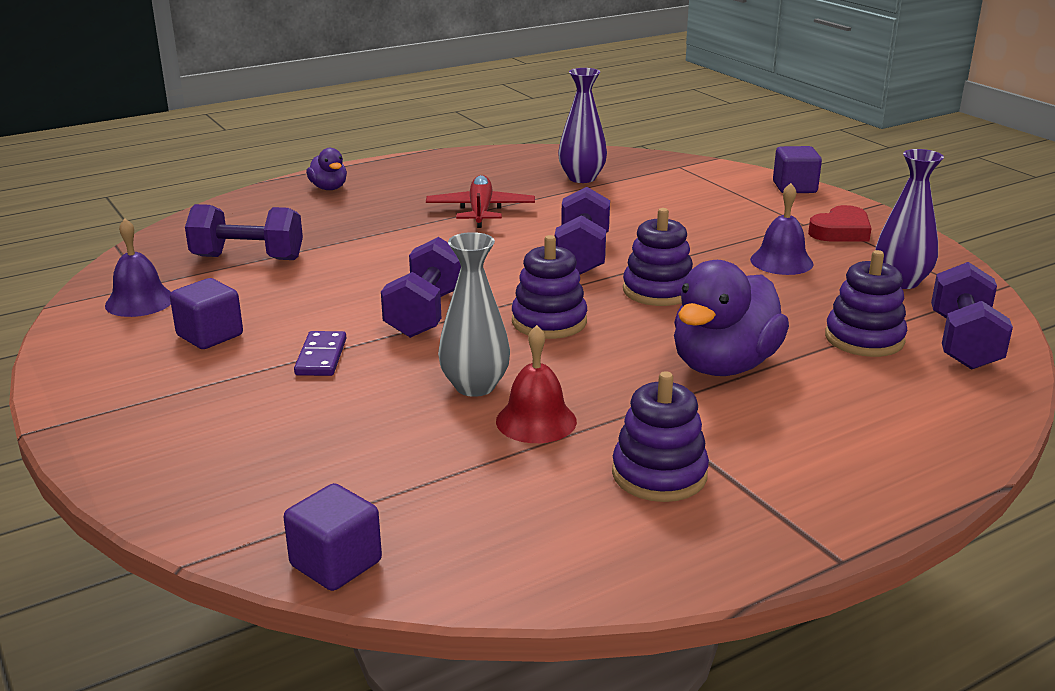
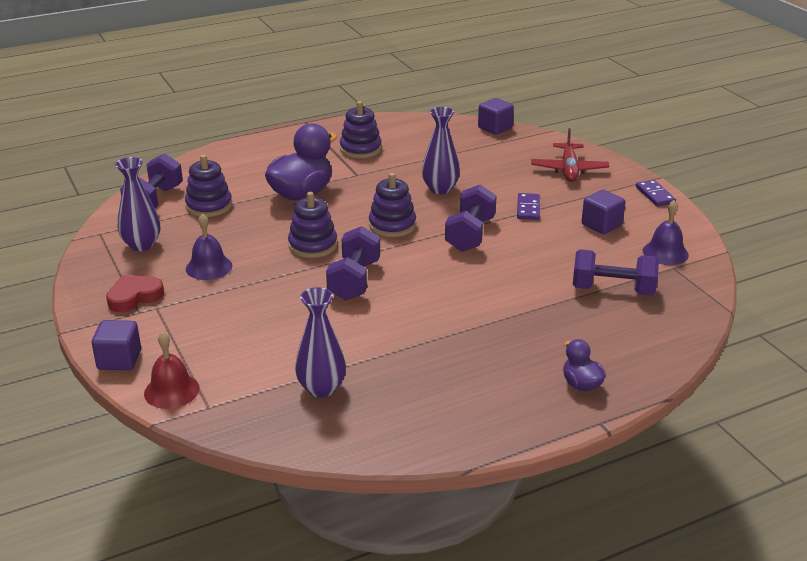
camera: 175 degrees left, 5 degrees up
(73, 392) = (655, 195): none -> purple domino
(475, 386) = (440, 189): grey vase -> purple vase
(480, 211) = (429, 339): red plane -> red plane (569, 170)
(536, 421) = (410, 171): red bell -> red bell (171, 390)

